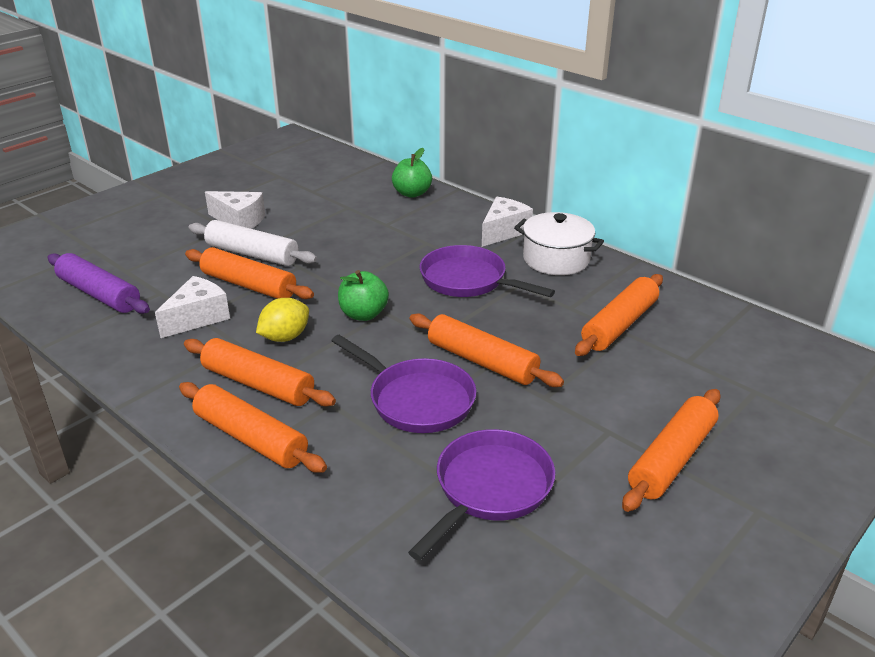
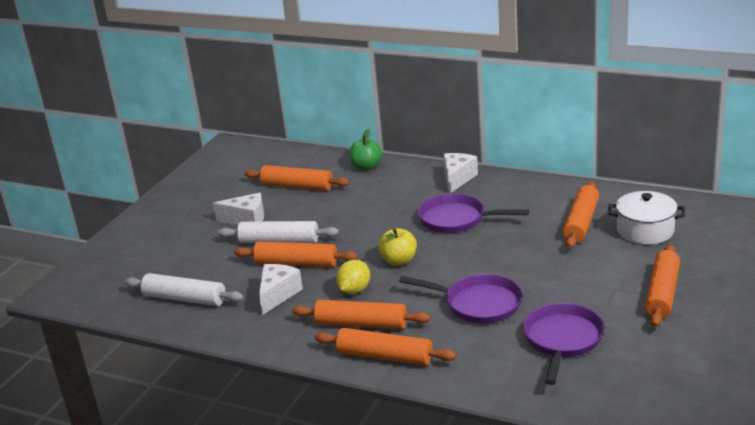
camera: 15 degrees left, 5 degrees down
(99, 294) = (185, 299): purple rolling pin -> white rolling pin
(363, 314) = (399, 261): green apple -> yellow apple
(482, 361) = (505, 269): orange rolling pin -> orange rolling pin (297, 186)
(556, 259) = (509, 189): white pot -> white pot (645, 230)

